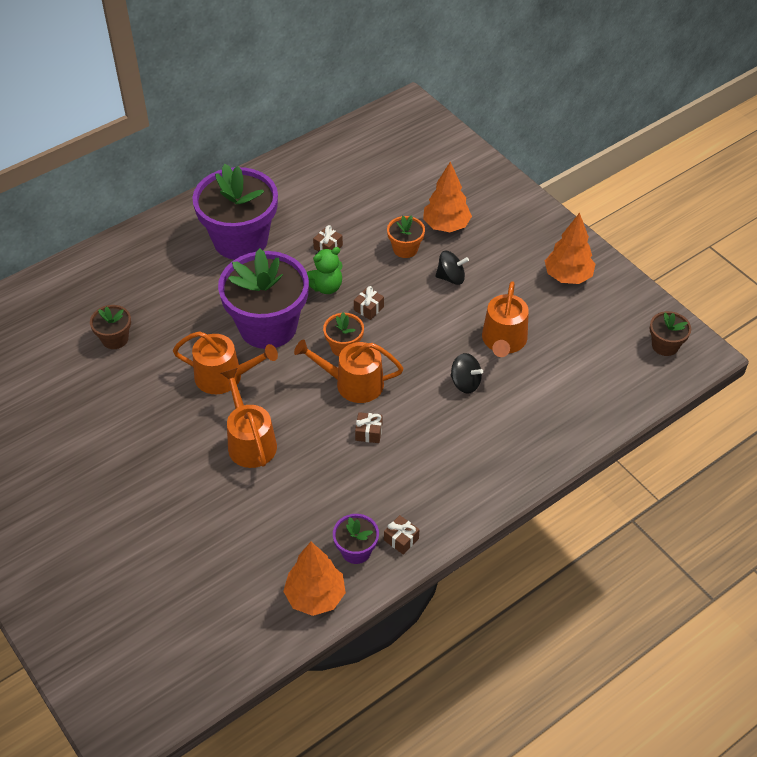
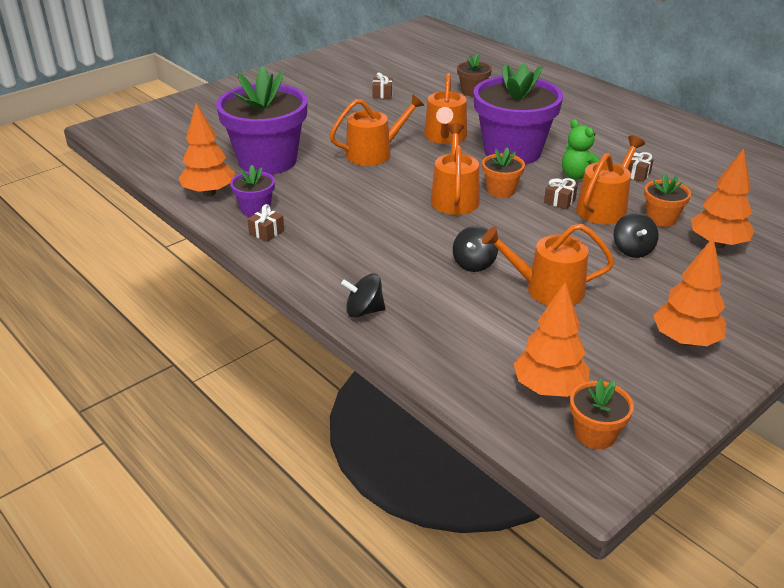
camera: 85 degrees right, 15 degrees down
(240, 240) = (618, 131): purple flower pot -> purple flower pot (267, 161)
(368, 432) = (394, 209): brown gift -> brown gift (382, 94)
(383, 281) = (604, 207): none -> orange watering can
(531, 465) = (364, 311): none -> black spinning top
(621, 361) = (549, 388): none -> orange tree
(665, 345) = (595, 434): brown flower pot -> orange flower pot

